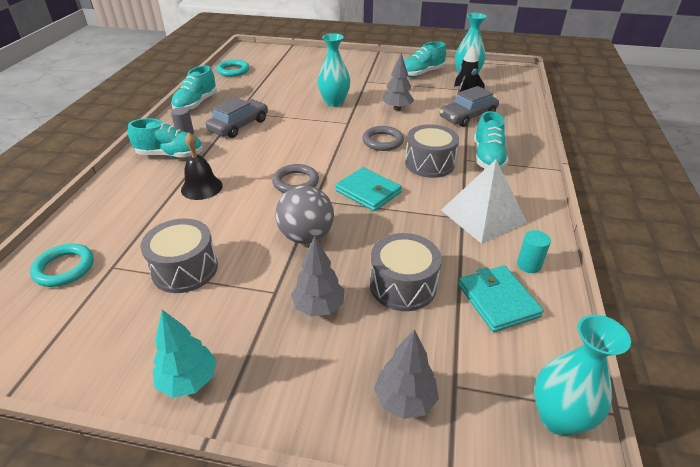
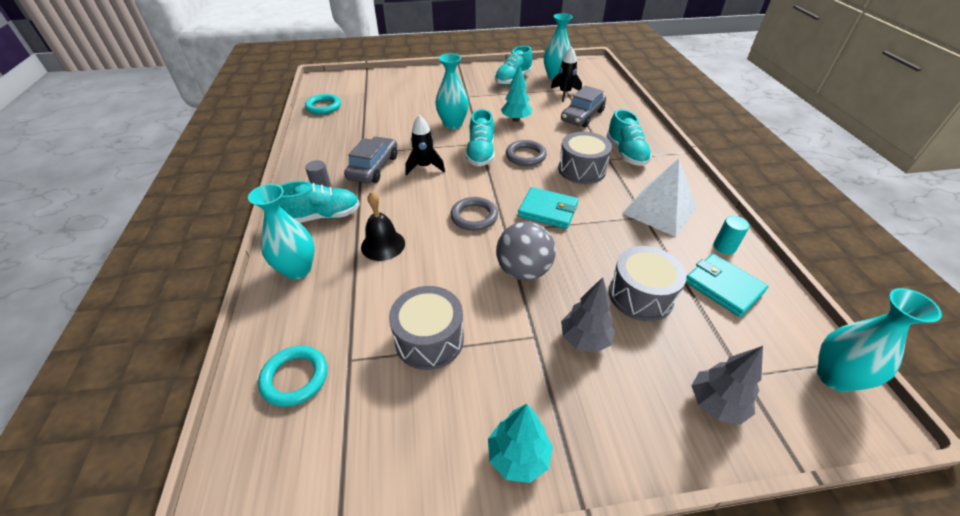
camera: 20 degrees left, 5 degrees up
(123, 191) = (298, 270): none -> turquoise vase
(196, 104) = (309, 152): turquoise shoe -> turquoise shoe (480, 154)
(282, 133) = (424, 167): none -> black rocket
(397, 109) = (516, 120): grey tree -> turquoise tree

